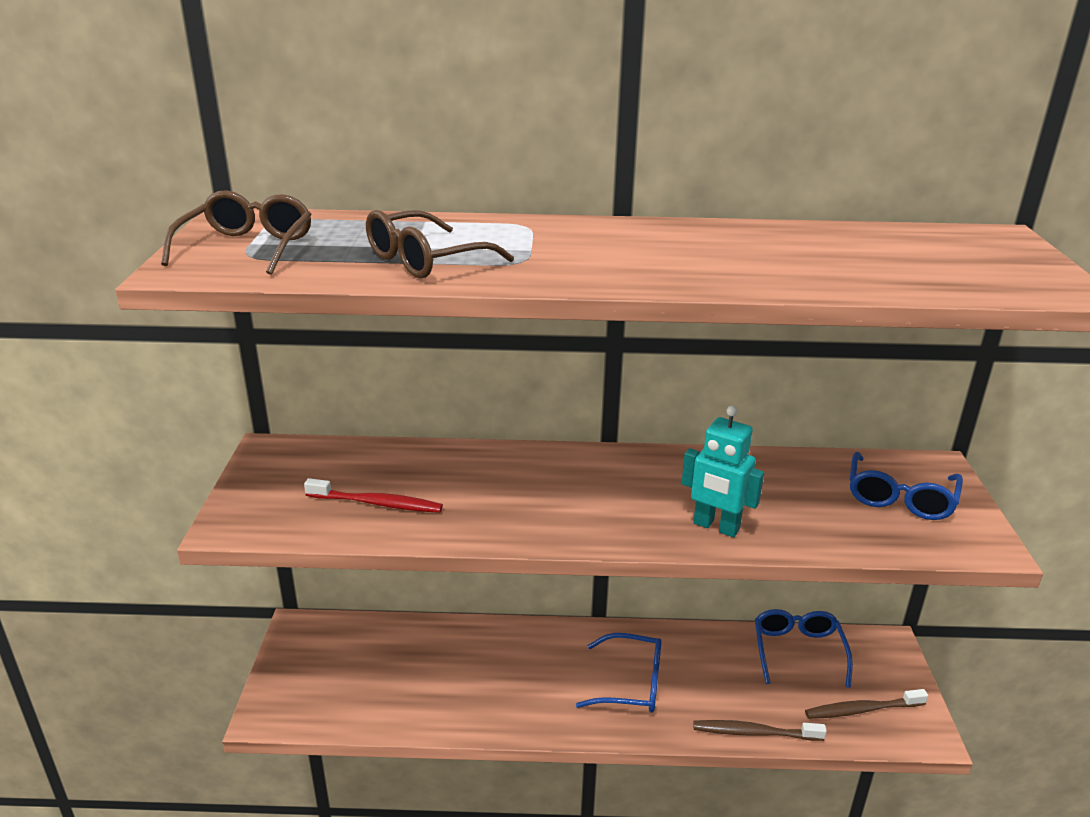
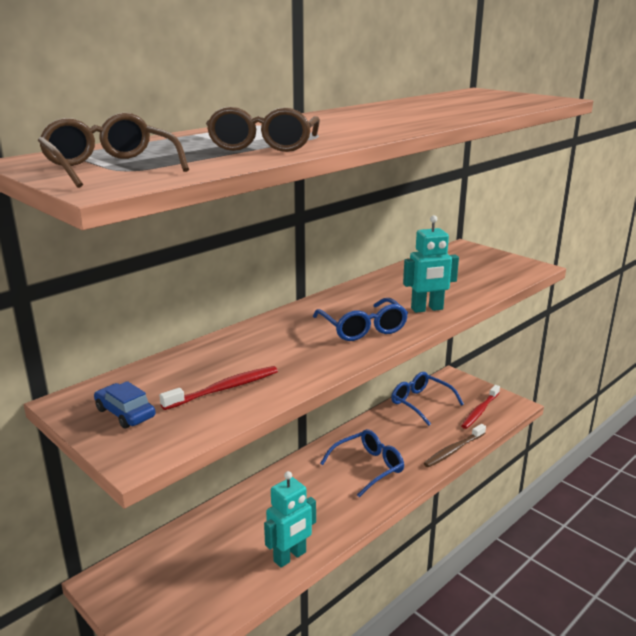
camera: 45 degrees left, 5 degrees down
(282, 482) = (125, 413): none -> blue car
(442, 716) = (290, 557): none -> turquoise robot
(862, 710) = (479, 411): brown toothbrush -> red toothbrush
(899, 498) = (474, 264): blue glasses -> blue glasses (363, 329)

